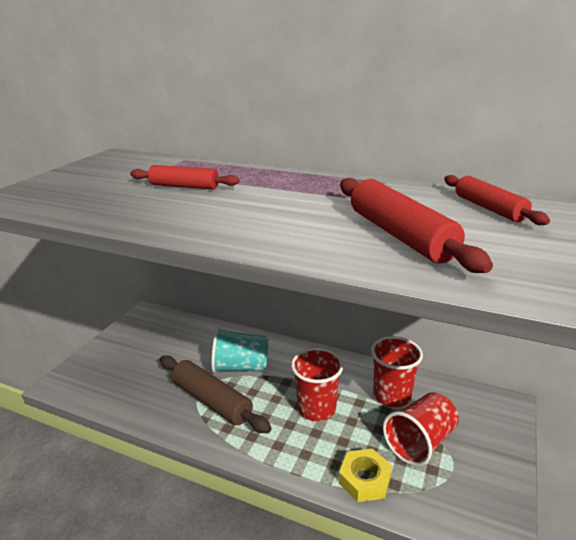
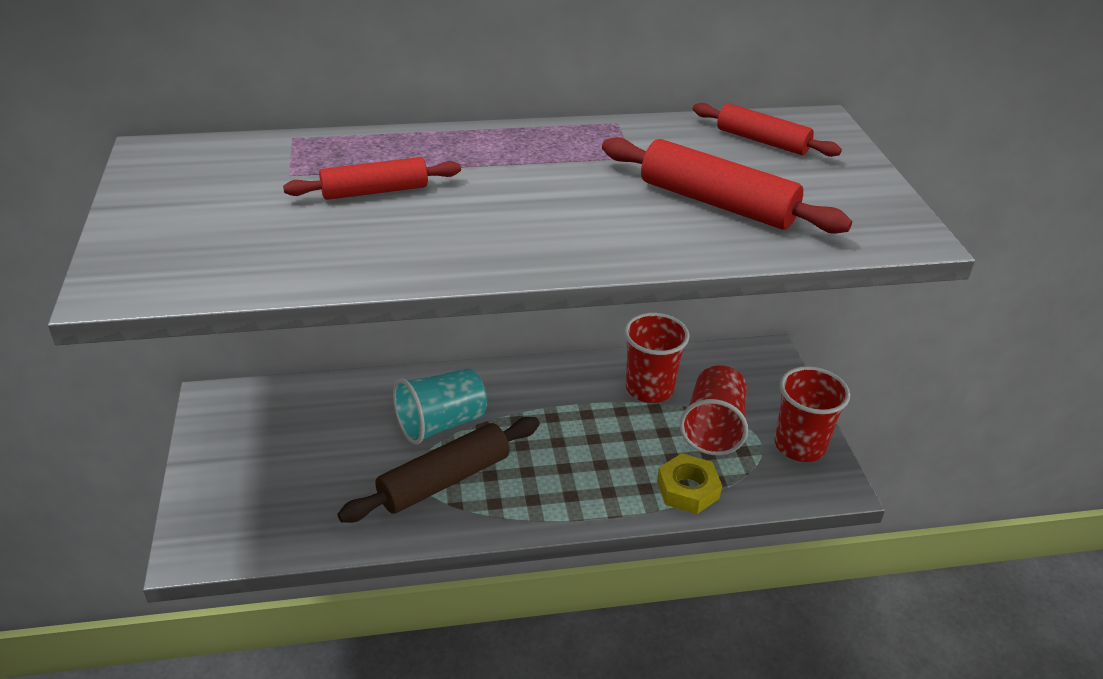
camera: 35 degrees left, 10 degrees up
(212, 401) = (444, 480): brown rolling pin -> brown rolling pin turned 45 degrees counterclockwise
(316, 408) = (579, 437): red cup -> red cup (799, 446)

